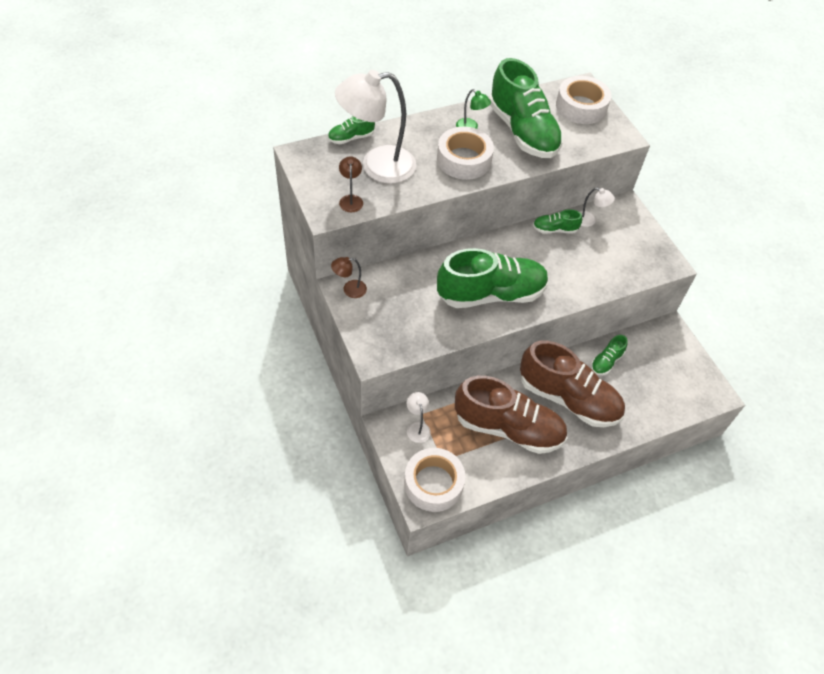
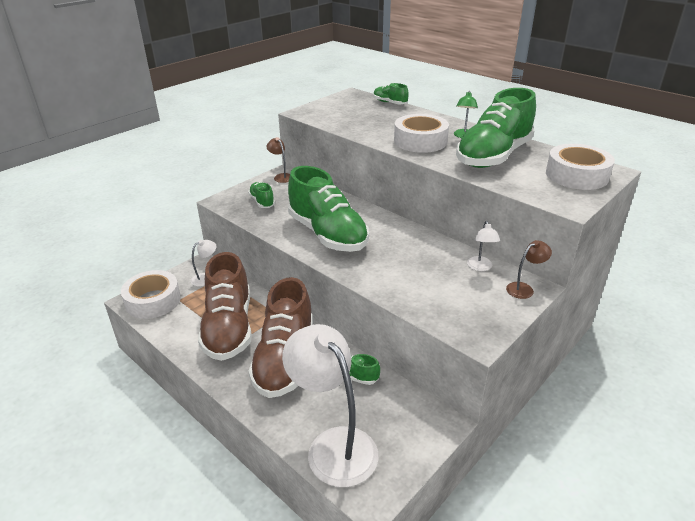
camera: 70 degrees right, 20 degrees down
(351, 199) = (325, 115): brown lamp -> brown lamp (524, 288)
(377, 166) = (371, 116): white lamp -> white lamp (334, 445)
(555, 229) = (443, 250): green shoe -> green shoe (262, 202)

